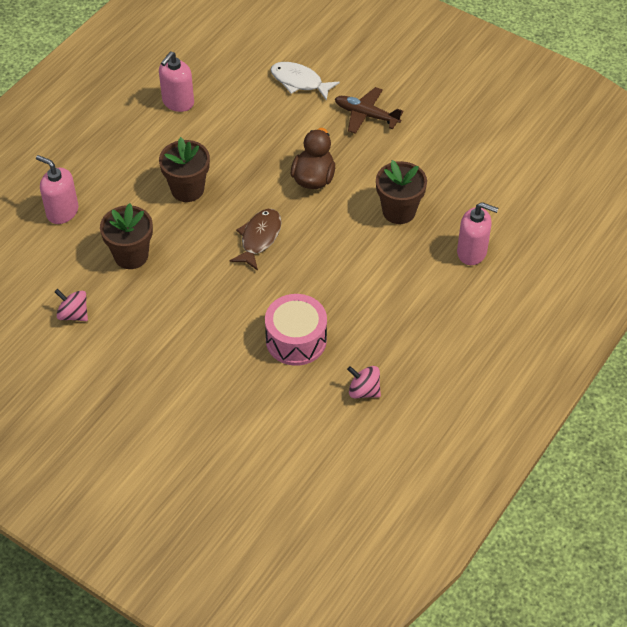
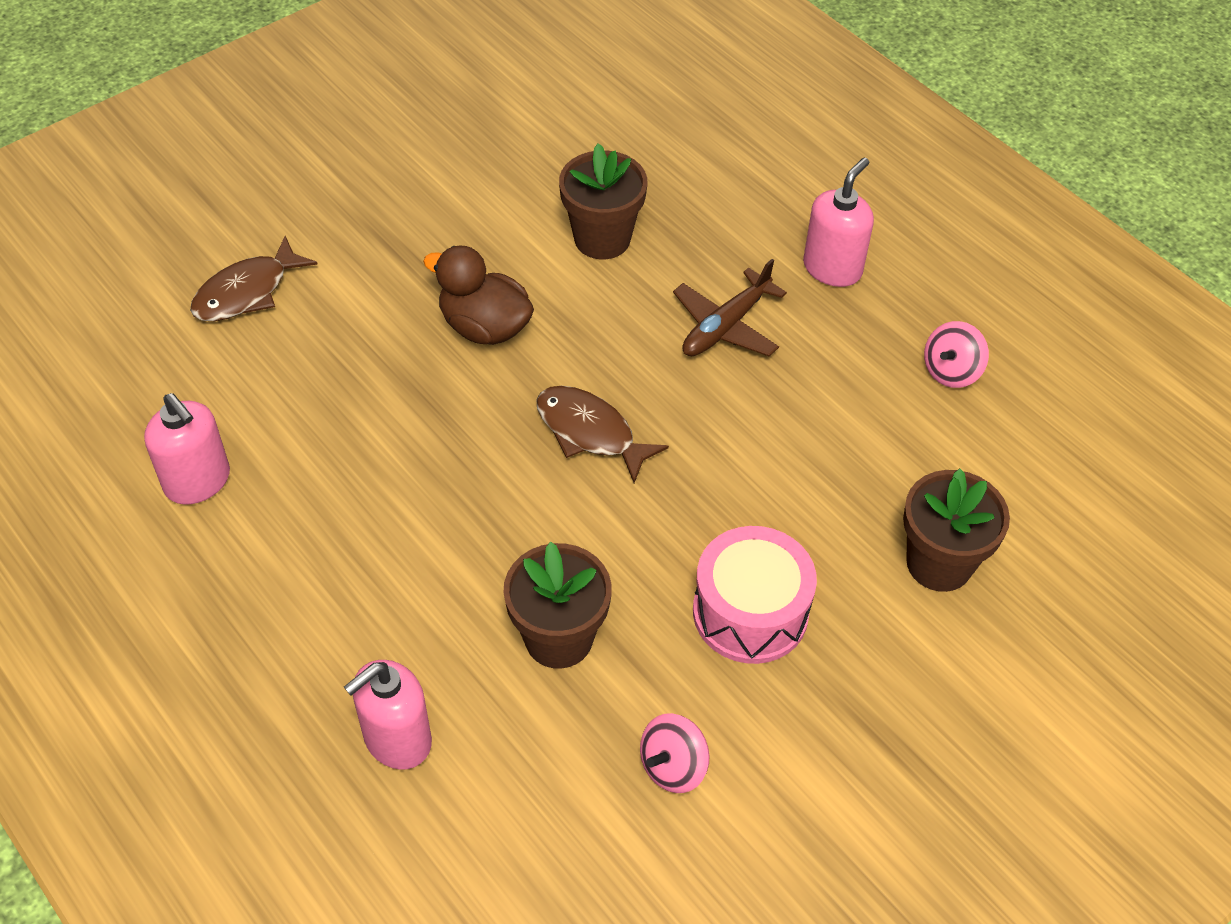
camera: 75 degrees left, 0 degrees up
(187, 189) = (430, 513): brown flower pot -> brown flower pot (939, 563)
(296, 340) = (828, 433): pink drum -> pink drum (750, 612)
(299, 82) = (247, 292): white fish -> brown fish
(366, 115) = (374, 225): brown plane -> brown plane (725, 326)
(472, 252) = (717, 178): pink soap dispenser -> pink soap dispenser (832, 268)

